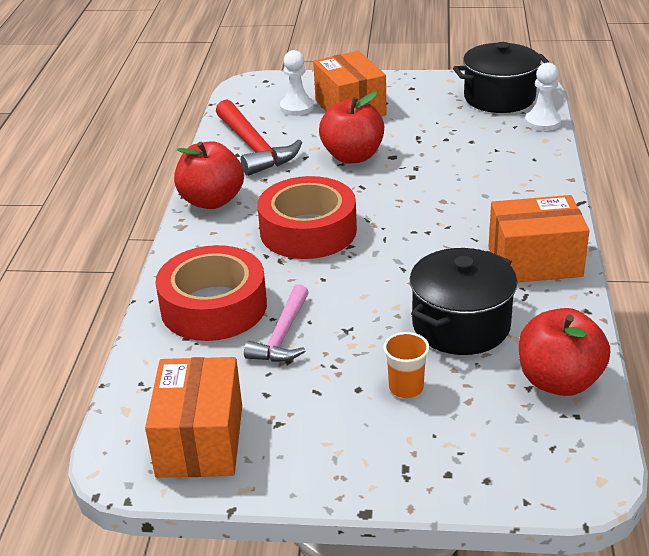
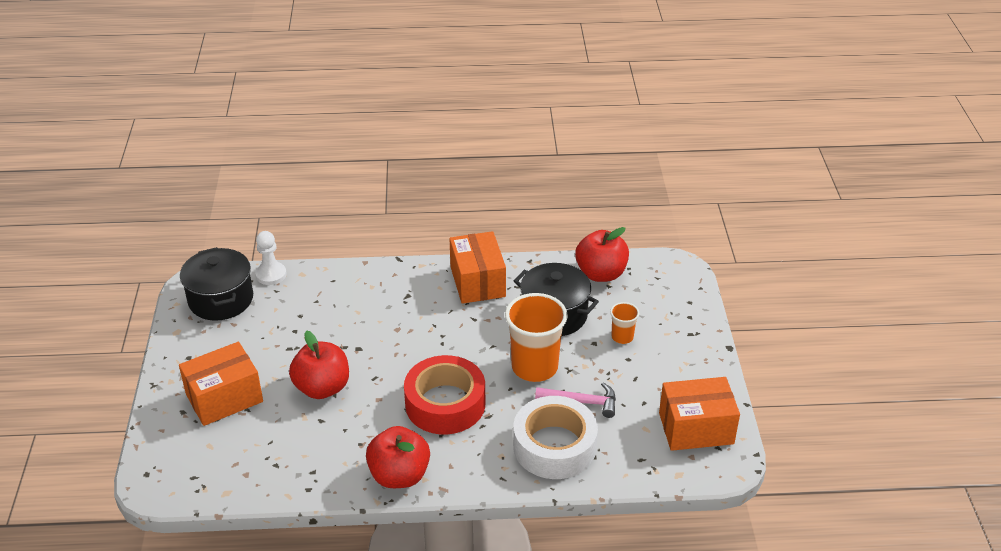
camera: 100 degrees left, 5 degrees up
(214, 306) = (554, 446): red tape -> white tape
(254, 147) = (300, 460): red hammer -> none
(297, 107) = (218, 438): white pawn -> none
(357, 300) = (534, 367): none -> orange cup

